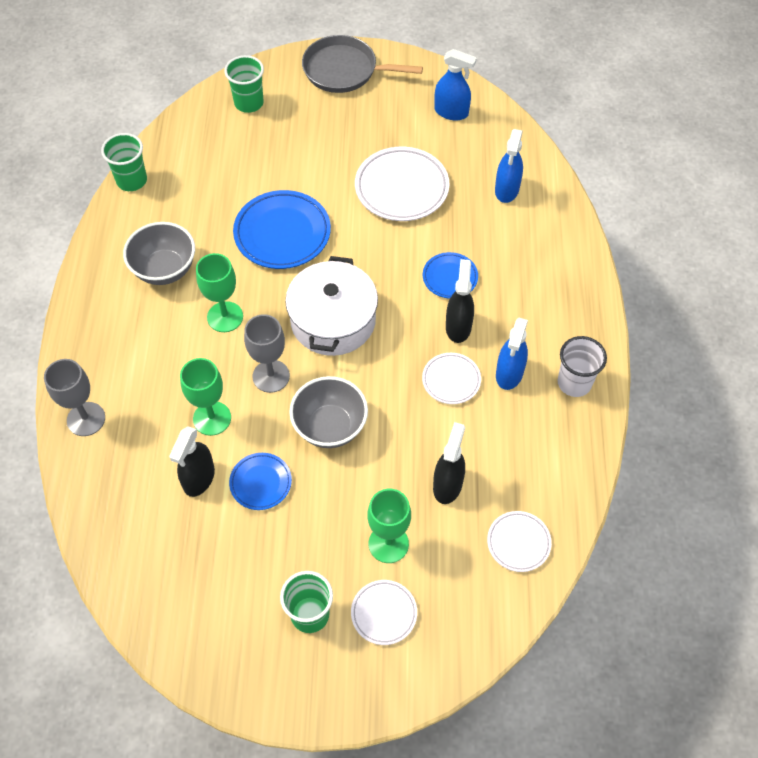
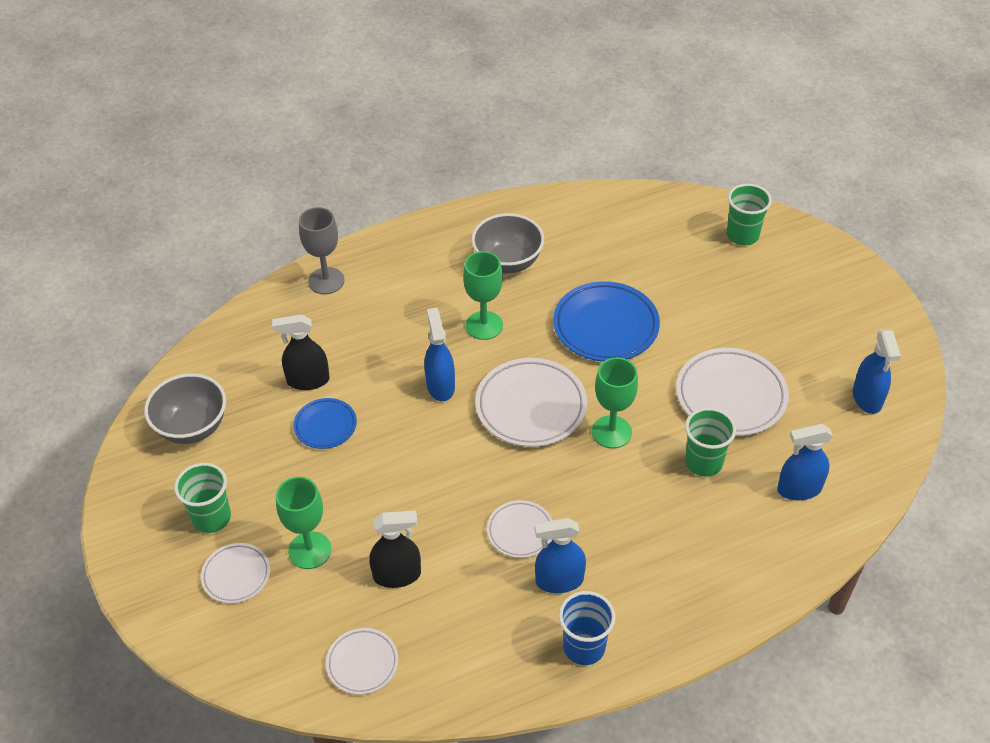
camera: 65 degrees right, 10 degrees down
(132, 180) = (588, 197): green cup -> green cup (703, 462)
(212, 418) = (372, 363): green goblet -> green goblet (611, 432)
(271, 376) = (440, 386): grey goblet -> blue spray bottle
(330, 427) = (411, 453): grey bowl -> grey bowl (192, 427)
(333, 320) = (531, 406): white pot -> white plate
(344, 70) = (846, 288): grey pan -> none
(450, 277) = (646, 482): blue plate -> none
(458, 327) = (589, 513): black spray bottle -> none
(574, 383) = (584, 647): white cup -> blue cup

